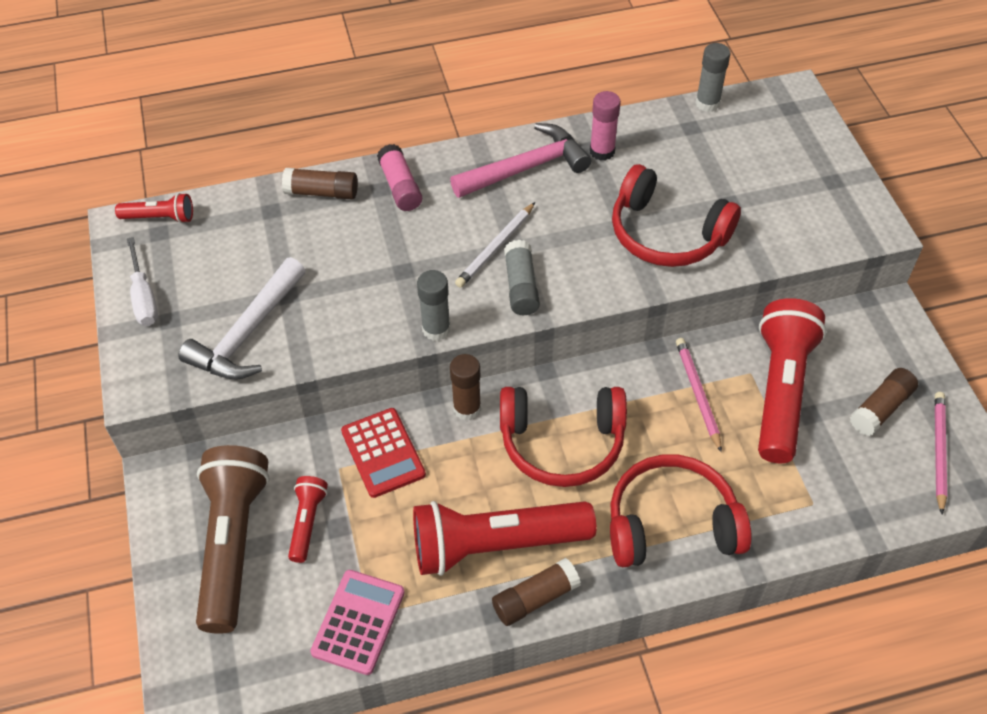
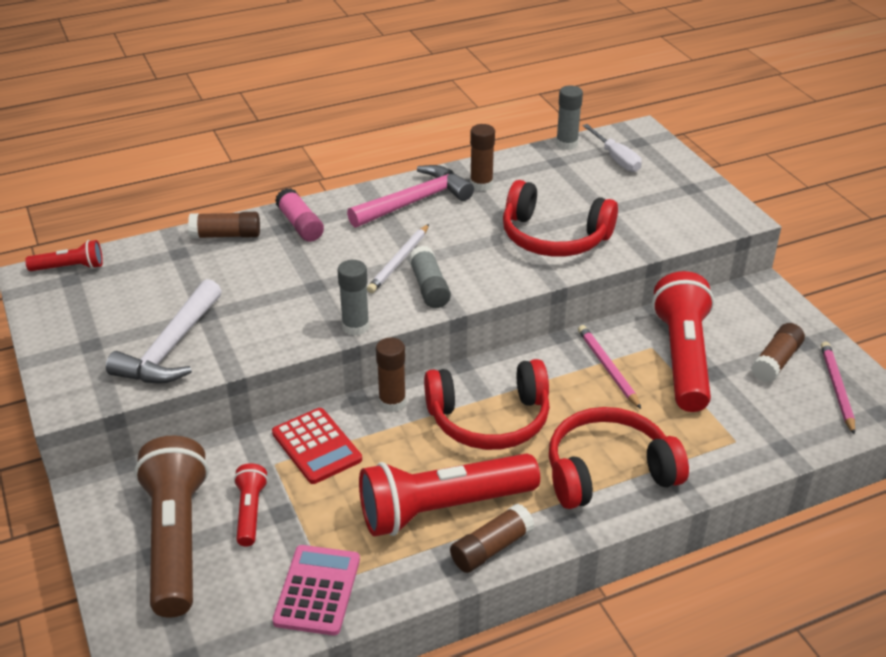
camera: 10 degrees left, 15 degrees down
(144, 297) = (62, 329): white screwdriver -> white screwdriver (616, 159)
(602, 151) = (481, 184): pink glue stick -> brown glue stick

